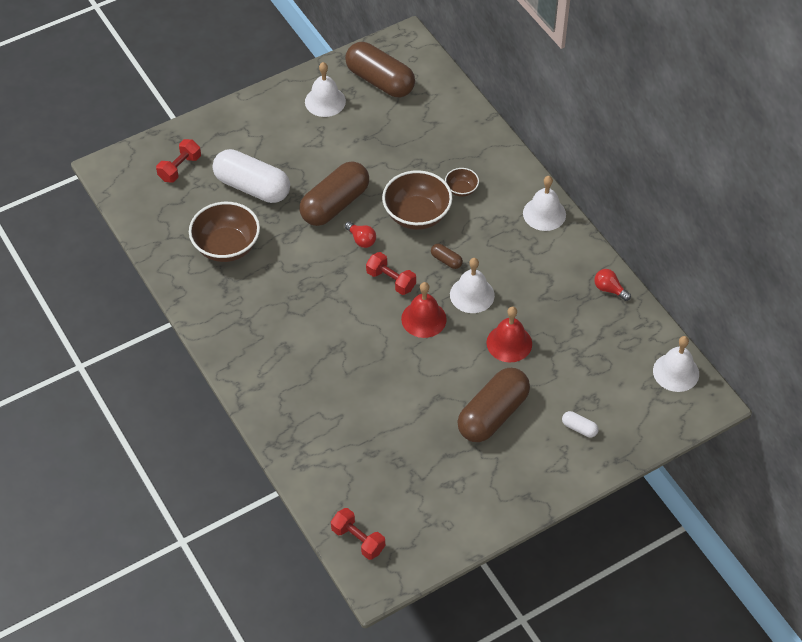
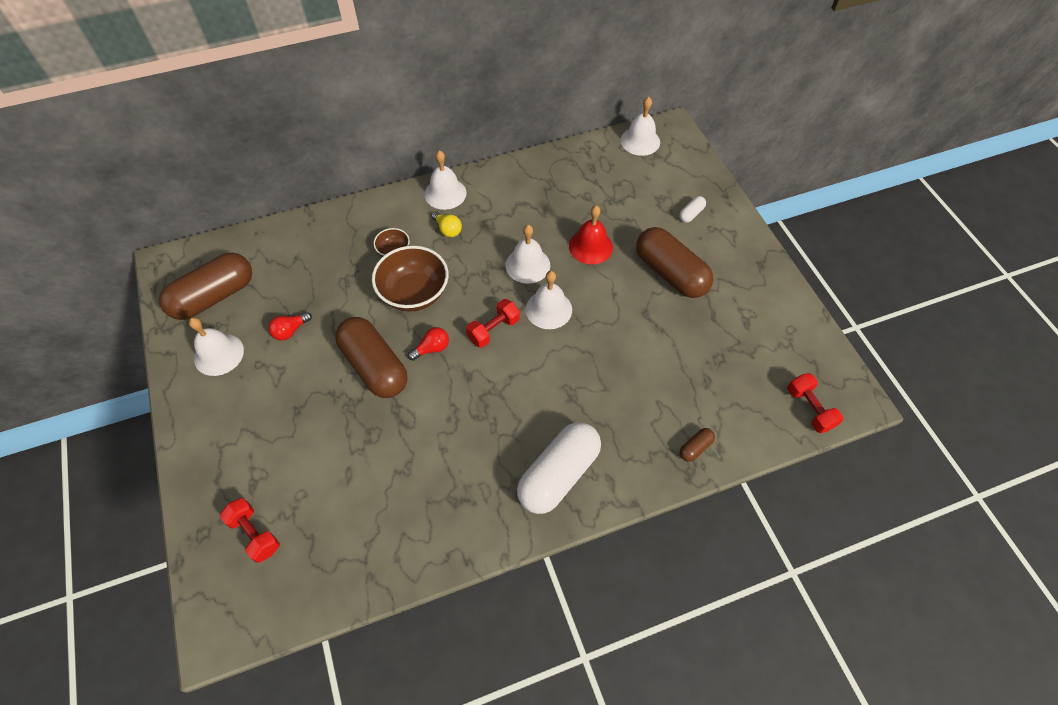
camera: 80 degrees left, 5 degrees up
(226, 247) = (400, 491): brown bowl -> none
(252, 187) = (318, 450): white capsule -> white capsule (558, 474)
(358, 540) = (809, 409): red dumbbell -> red dumbbell turned 75 degrees counterclockwise
(423, 319) = (549, 309): red bell -> white bell
(446, 260) = (480, 278): brown capsule -> brown capsule (695, 448)
(498, 225) = (448, 230): none -> yellow light bulb
(609, 289) = (545, 165): red light bulb -> red light bulb (290, 331)

